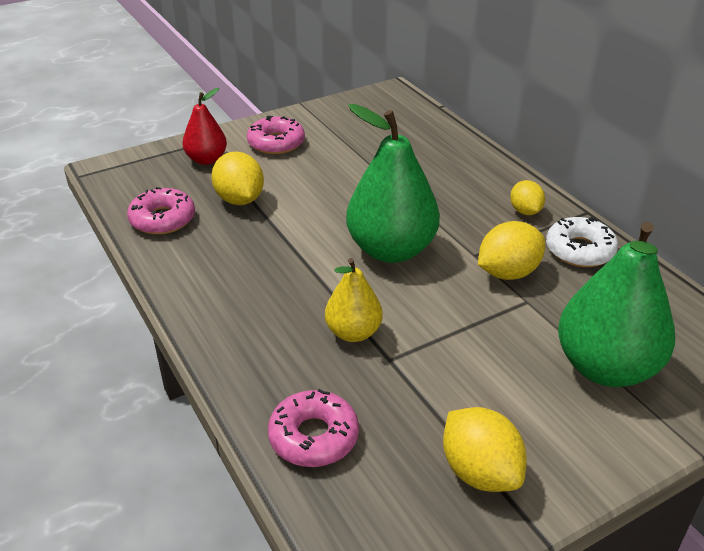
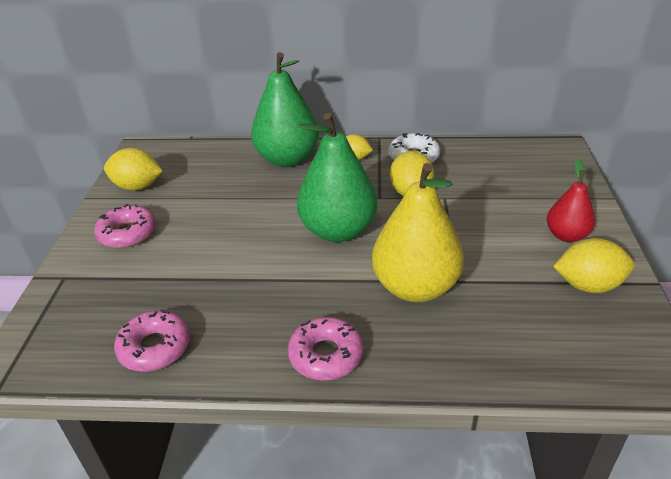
camera: 55 degrees left, 0 degrees up
(206, 159) = (96, 284): red pear -> red pear (566, 235)
(239, 199) = (184, 285): yellow lemon -> yellow lemon (137, 187)
(313, 437) = (513, 353): pink donut -> pink donut (326, 355)
(353, 332) = (415, 287): yellow pear -> yellow pear, size x1.80
(605, 367) = (526, 197): green pear -> green pear (287, 159)

